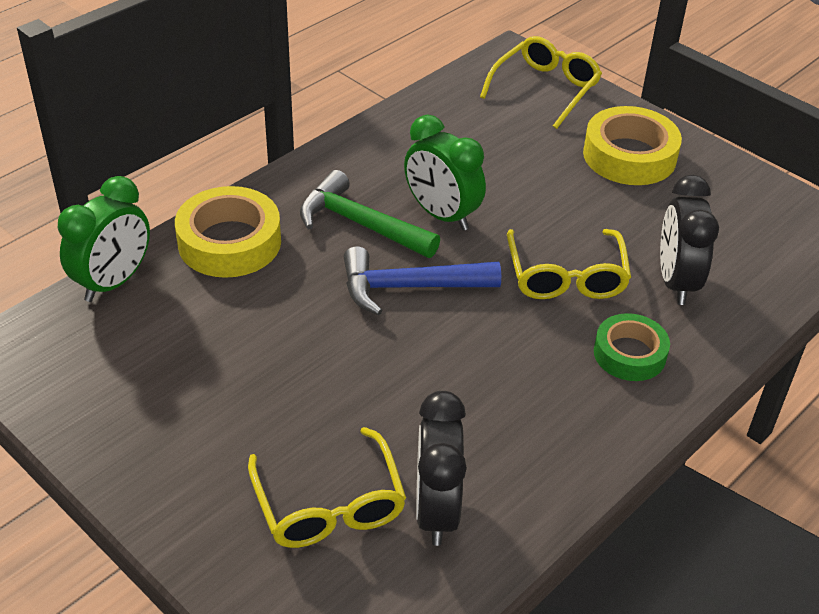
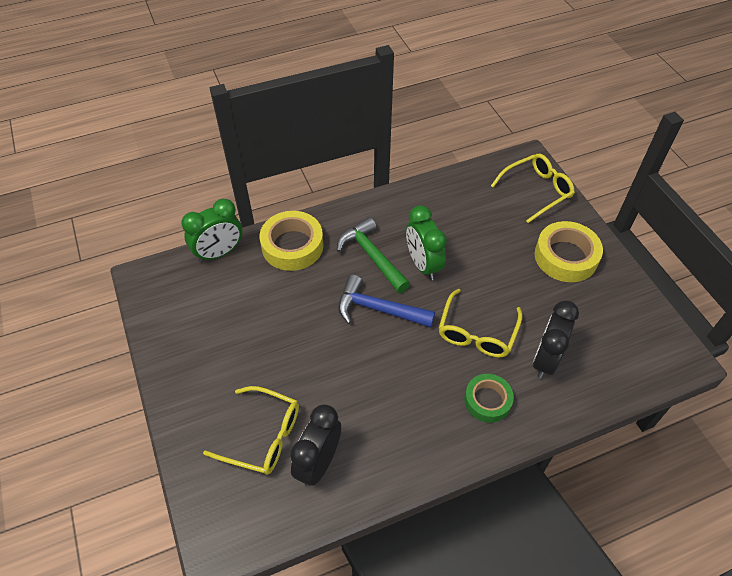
camera: 25 degrees right, 10 degrees up
(329, 504) = (263, 436): yellow glasses -> yellow glasses turned 75 degrees counterclockwise

